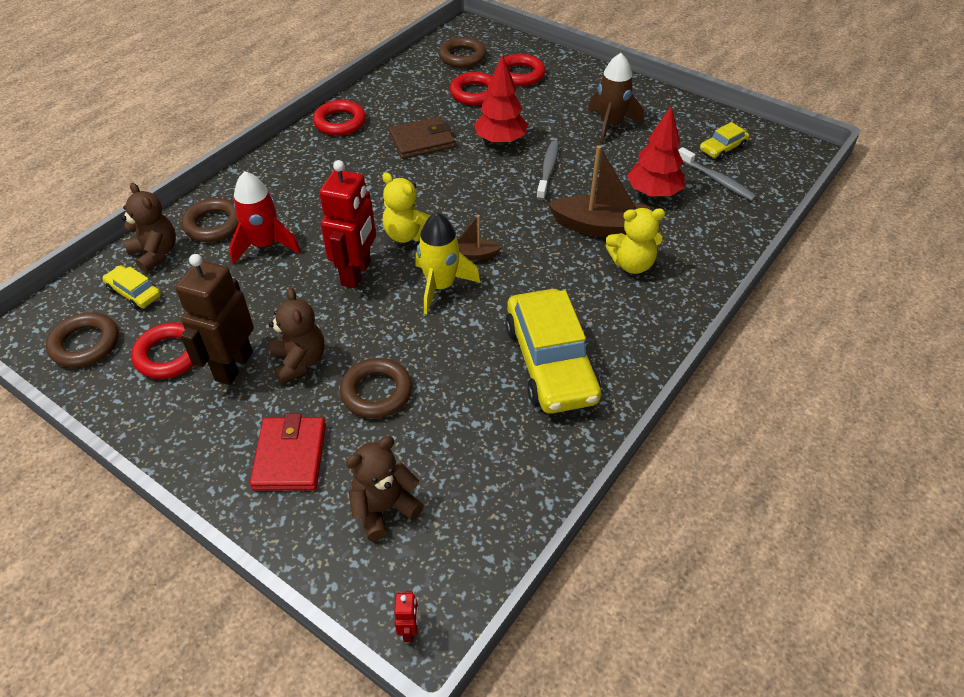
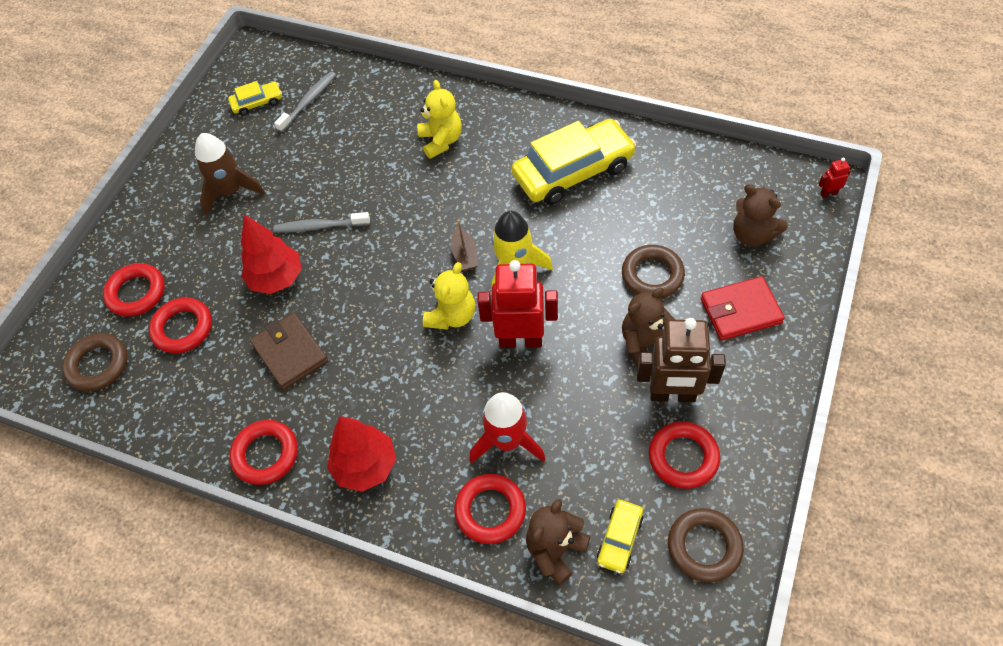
camera: 100 degrees left, 10 degrees up
(214, 224) = (490, 510): brown ring -> red ring
(600, 227) = (398, 170): brown boat -> none
(653, 193) = (338, 141): red tree -> red tree (365, 466)
(722, 148) = (257, 103): yellow car -> yellow car turned 60 degrees counterclockwise

